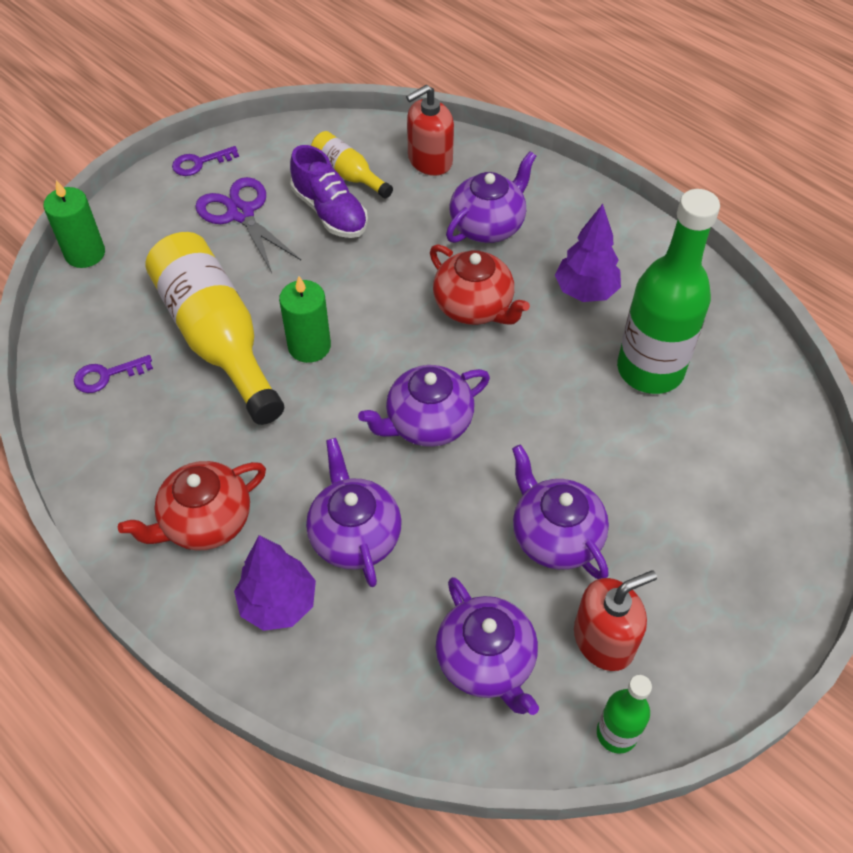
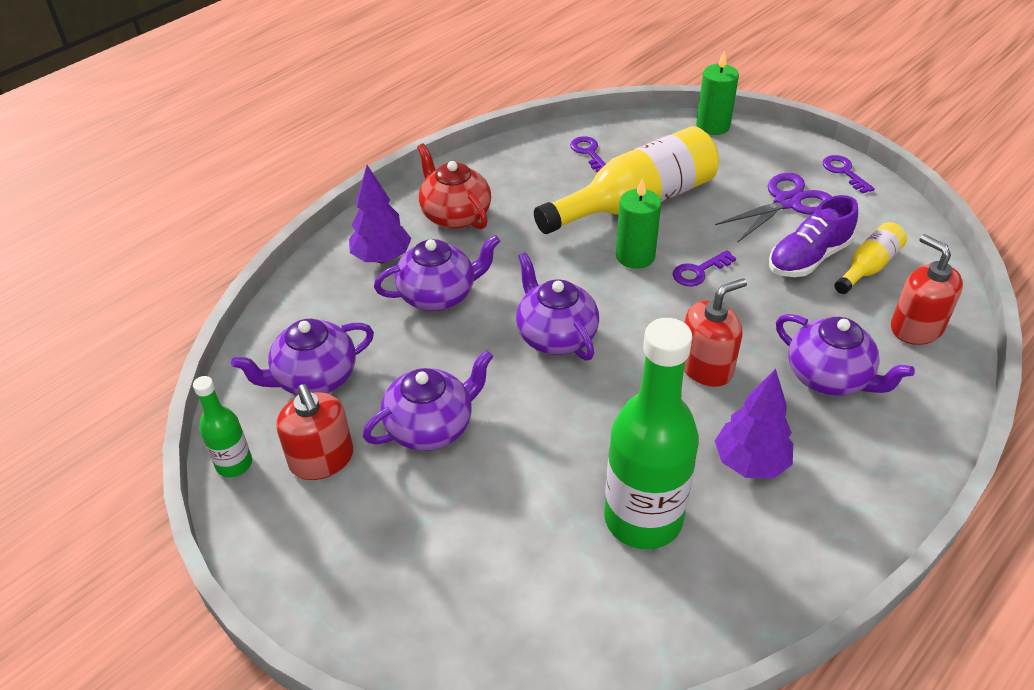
camera: 90 degrees right, 10 degrees down
(340, 296) = (699, 271): none -> purple key
(474, 307) = (706, 367): red teapot -> red soap dispenser

